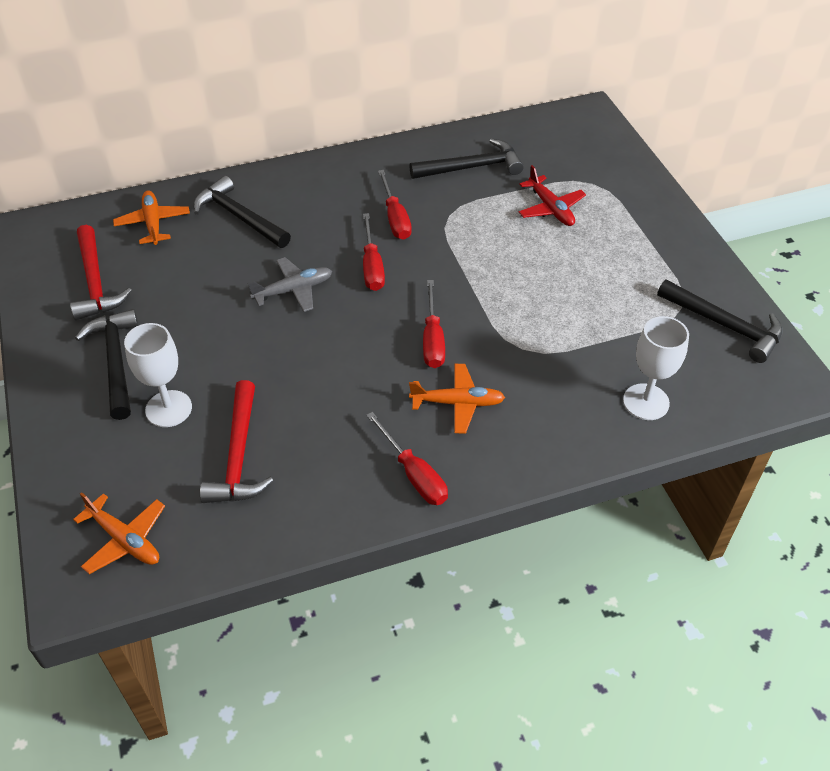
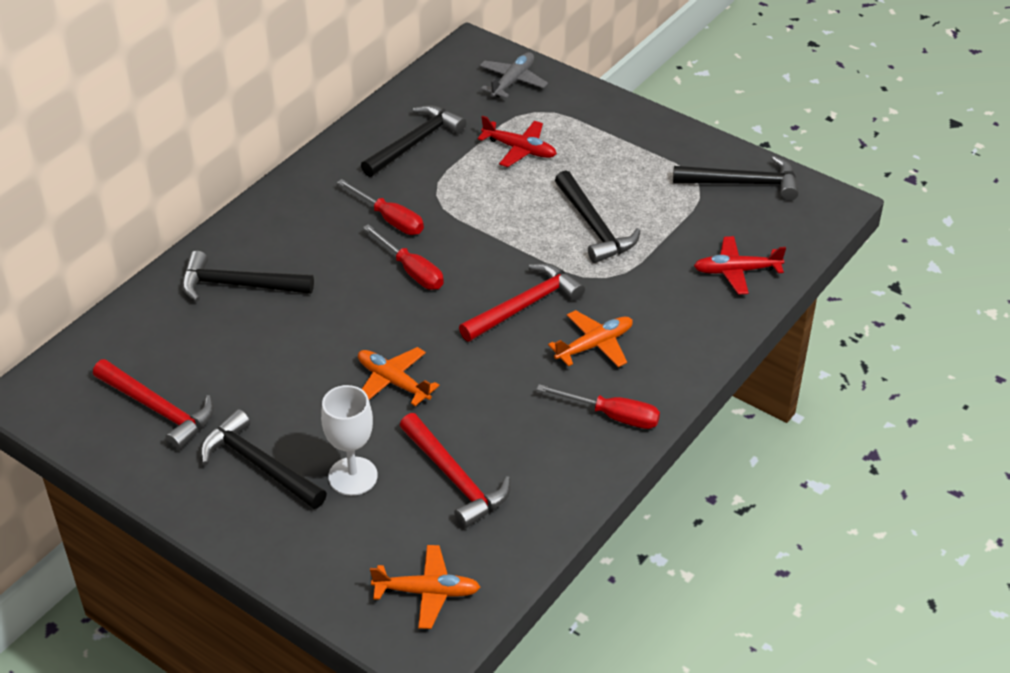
camera: 35 degrees left, 5 degrees down
(153, 223) = (156, 330): orange plane -> orange plane (393, 382)
(293, 290) = (361, 324): grey plane -> grey plane (512, 81)
(432, 339) = (525, 306): red screwdriver -> red hammer
(553, 301) = (594, 227): none -> black hammer
(646, 402) = (736, 271): white goblet -> red plane

